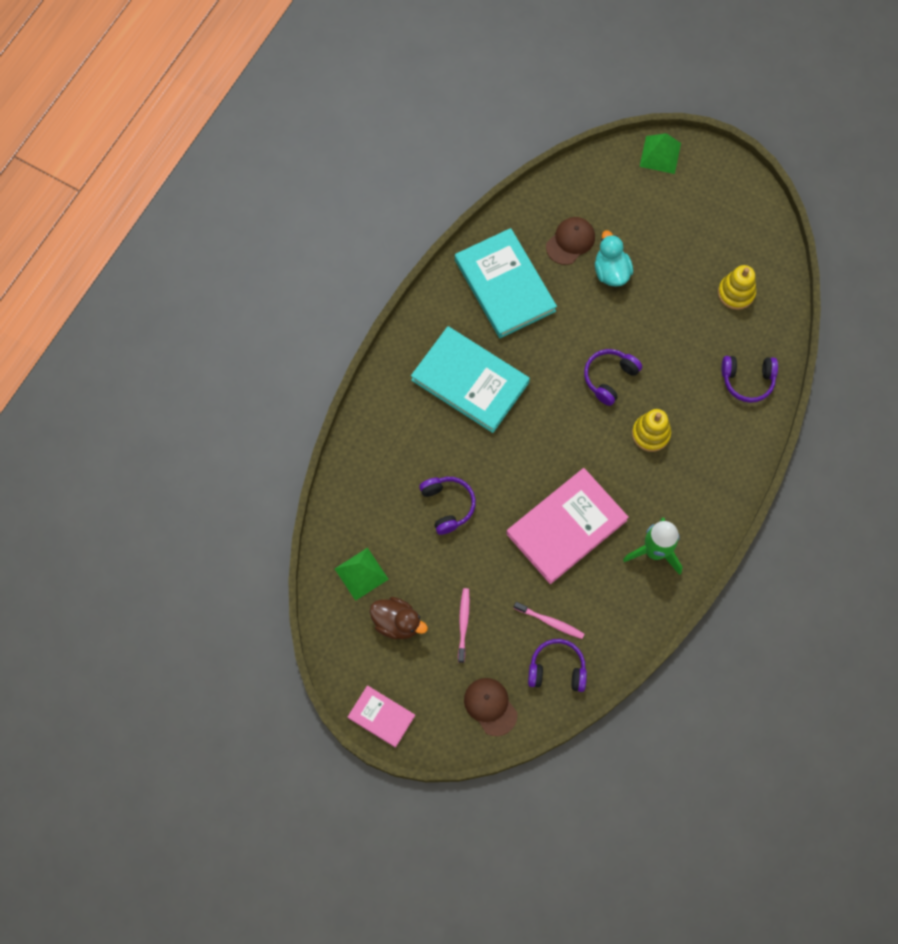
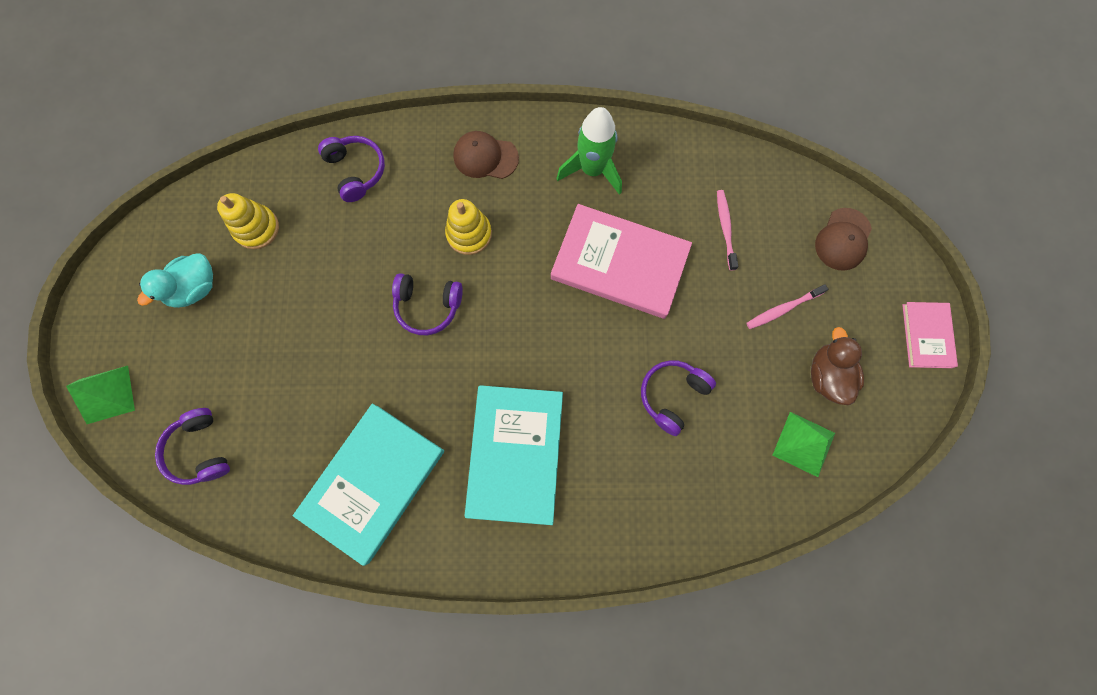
camera: 120 degrees left, 5 degrees up
(557, 669) = (766, 199): purple headphones -> purple headphones (200, 450)
(570, 241) = (276, 437): brown cap -> brown cap (485, 157)
(611, 271) = (294, 371): turquoise duck -> turquoise duck (195, 288)

